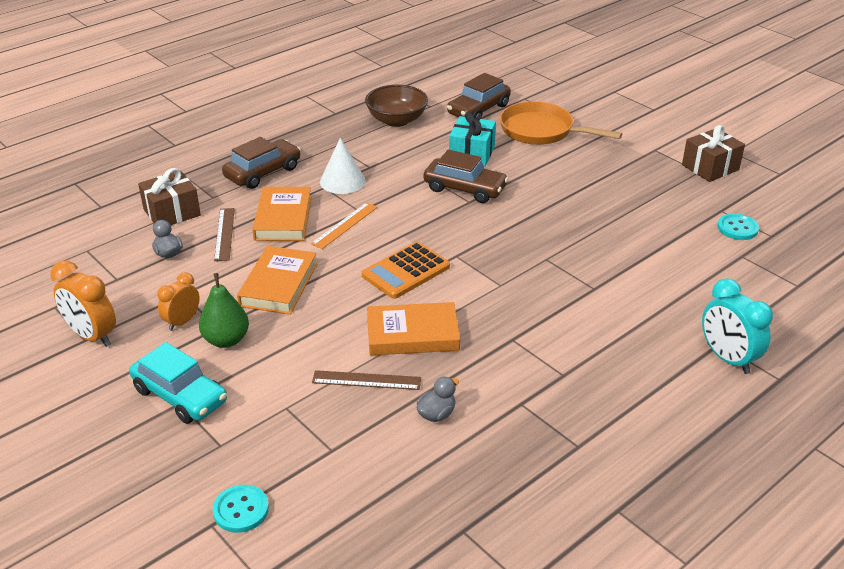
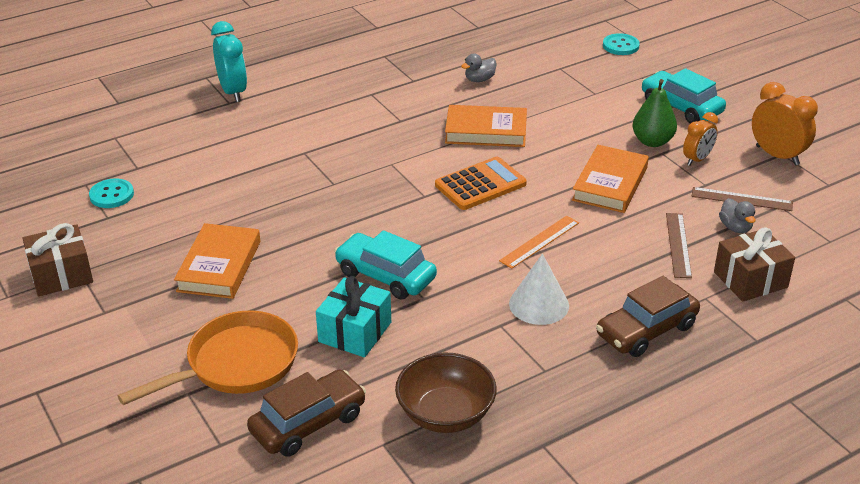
camera: 170 degrees left, 0 degrees up
(283, 218) = (612, 257): orange book -> orange book (219, 266)
(366, 380) = (530, 103): brown ruler -> brown ruler (741, 199)
(465, 189) = (385, 276): brown car -> turquoise car
(541, 131) = (236, 364): orange pan -> orange pan turned 75 degrees counterclockwise

